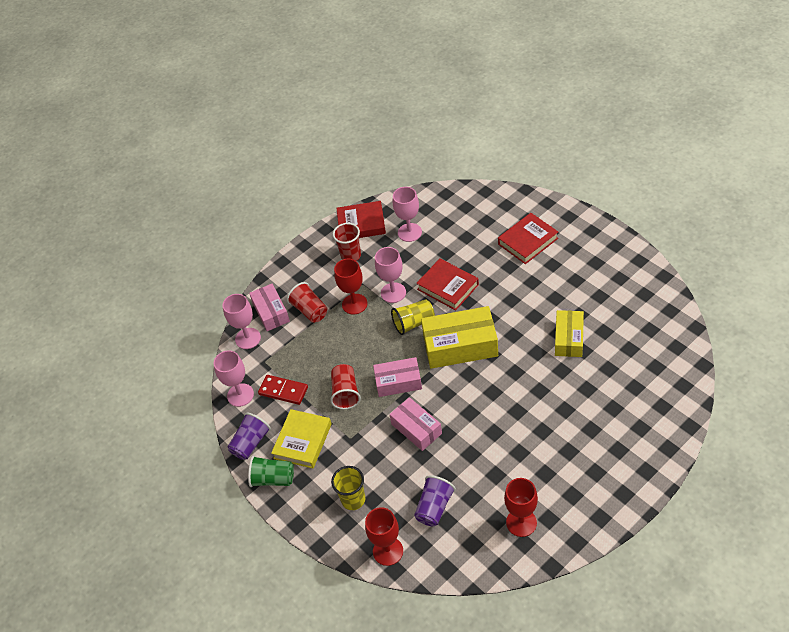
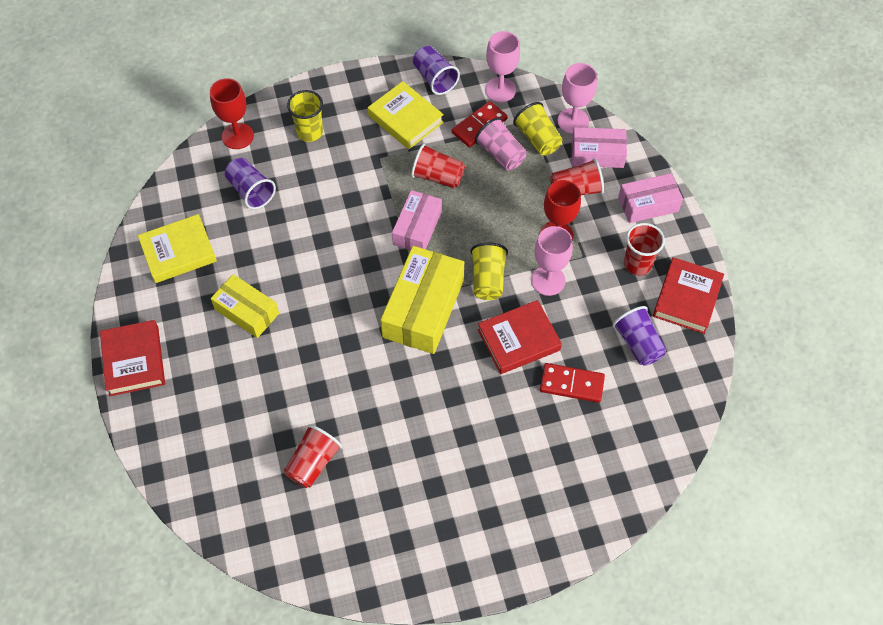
camera: 110 degrees right, 10 degrees up
(273, 479) = (380, 81): green cup -> none
(276, 351) = (537, 139): none -> yellow cup
(303, 366) = (500, 154): none -> pink cup
(409, 232) = (638, 343): pink goblet -> purple cup
(416, 429) = (348, 217): pink box -> pink box (648, 204)
(459, 250) = (571, 384): none -> red domino
(521, 522) = (178, 252): red goblet -> yellow book
(528, 241) = (535, 470): red book -> red book (134, 360)
(569, 339) = (353, 423): yellow box -> yellow box (247, 311)
(610, 345) = (313, 463): none -> red cup

